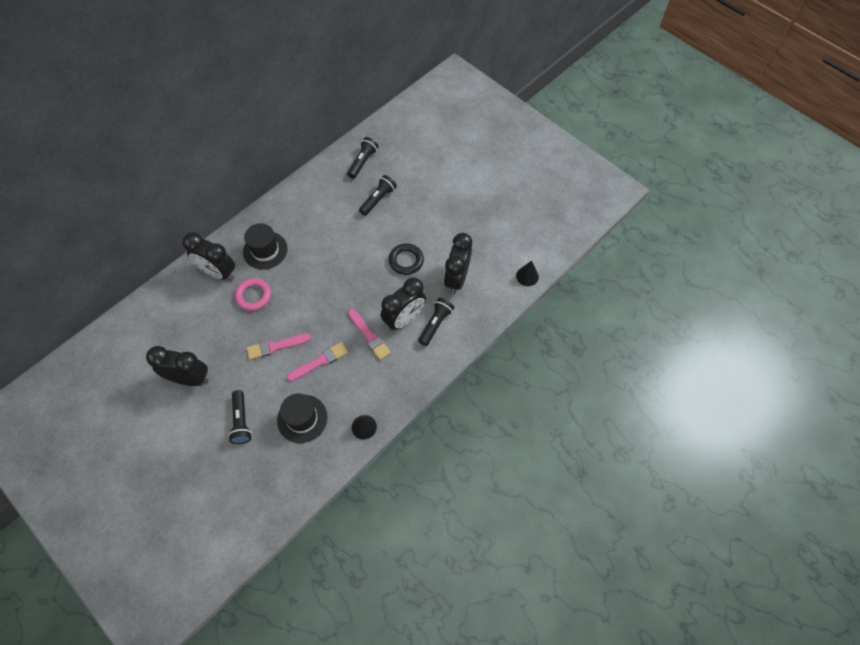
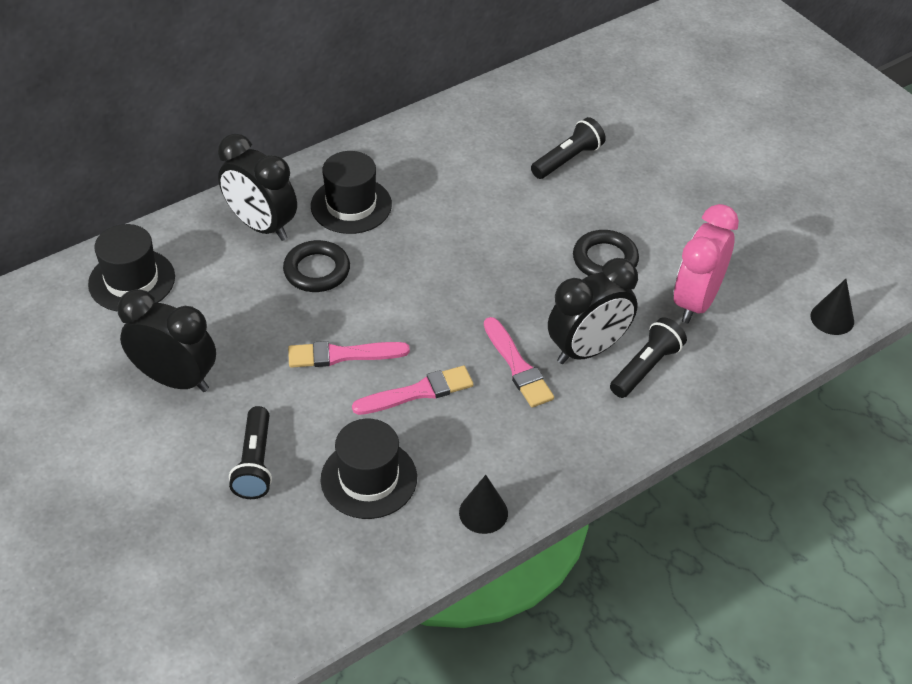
camera: 10 degrees right, 15 degrees down
(153, 321) = (132, 280): none -> black hat
(253, 296) = (317, 270): pink ring -> black ring
(363, 162) = (549, 101): black flashlight -> none
(456, 278) = (696, 301): black clock -> pink clock

